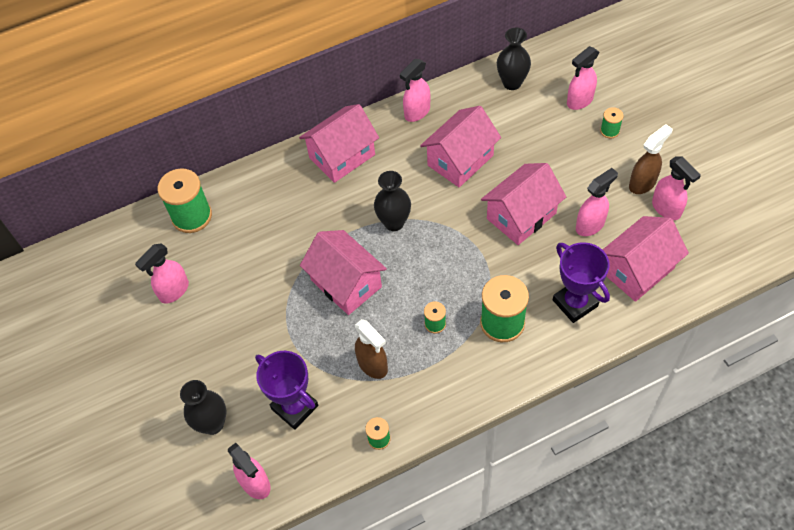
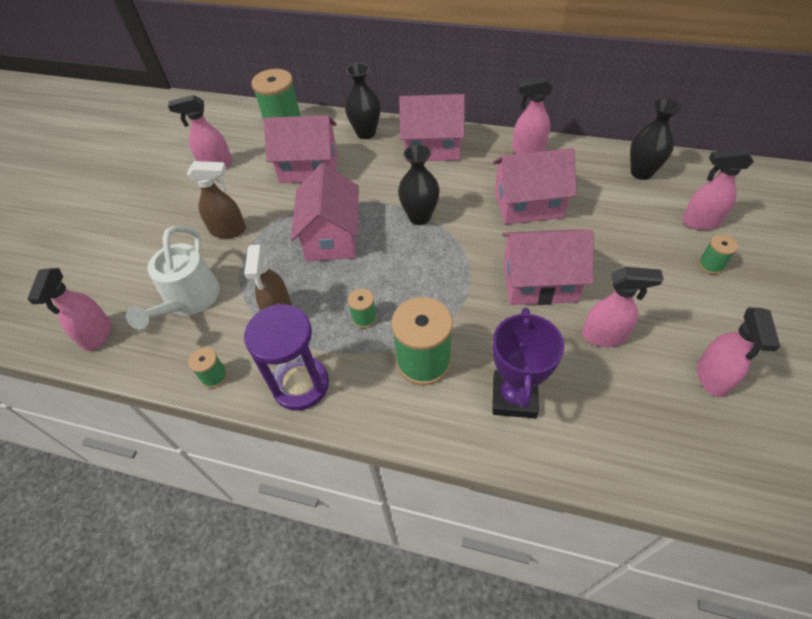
camera: 40 degrees right, 5 degrees down
(212, 424) = (127, 268): black vase -> black vase (366, 133)
(294, 407) = (189, 300): purple trophy -> white watering can
(442, 397) = (301, 385): none -> purple hourglass
(637, 270) = (617, 415): pink house -> pink house (308, 168)
(642, 183) = (705, 335): brown spray bottle -> brown spray bottle (229, 230)

